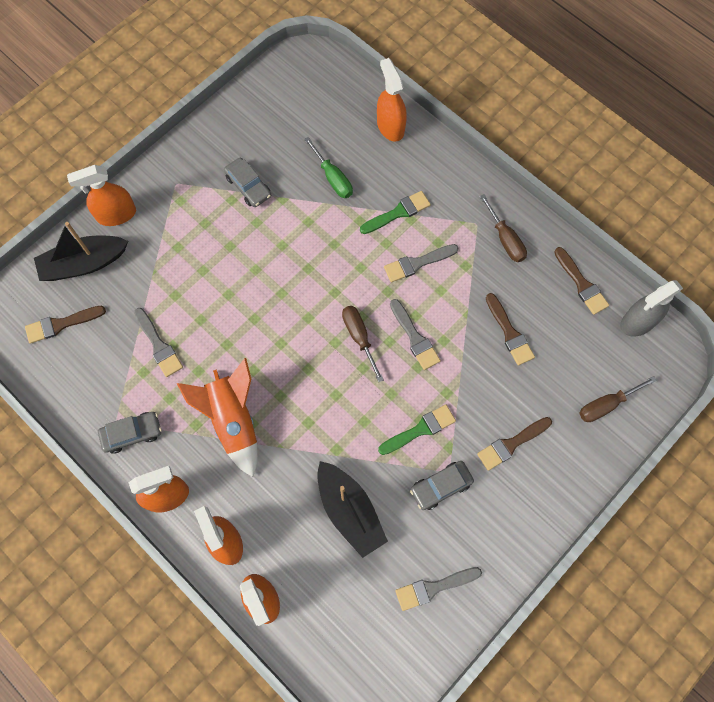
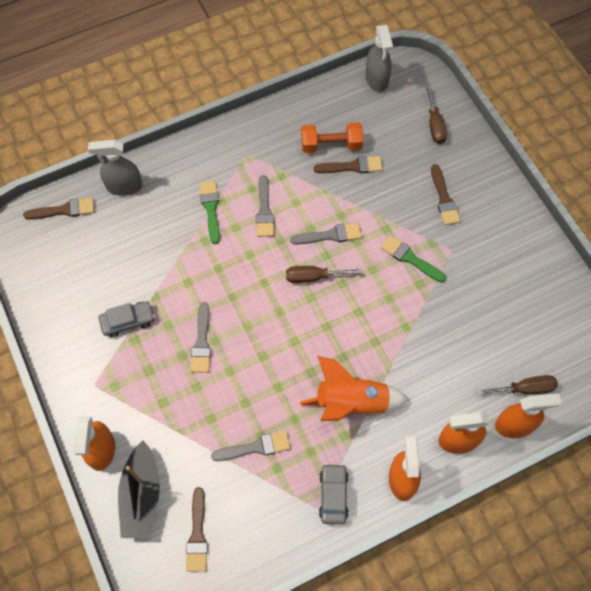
camera: 70 degrees left, 5 degrees down
(333, 178) = (153, 248): green screwdriver -> none
(349, 511) = (461, 334): black boat -> none
(390, 126) = (124, 186): orange spray bottle -> grey spray bottle
(420, 429) = (410, 258): green brush -> green brush turned 45 degrees counterclockwise
(433, 587) = (540, 293): grey brush -> grey brush (202, 342)
(441, 486) = (462, 260): grey car -> none
(505, 239) = (270, 140): brown screwdriver -> brown screwdriver (524, 389)
(526, 302) = (331, 145): none -> orange dumbbell
(581, 284) = (331, 103): brown brush -> brown brush (64, 210)

